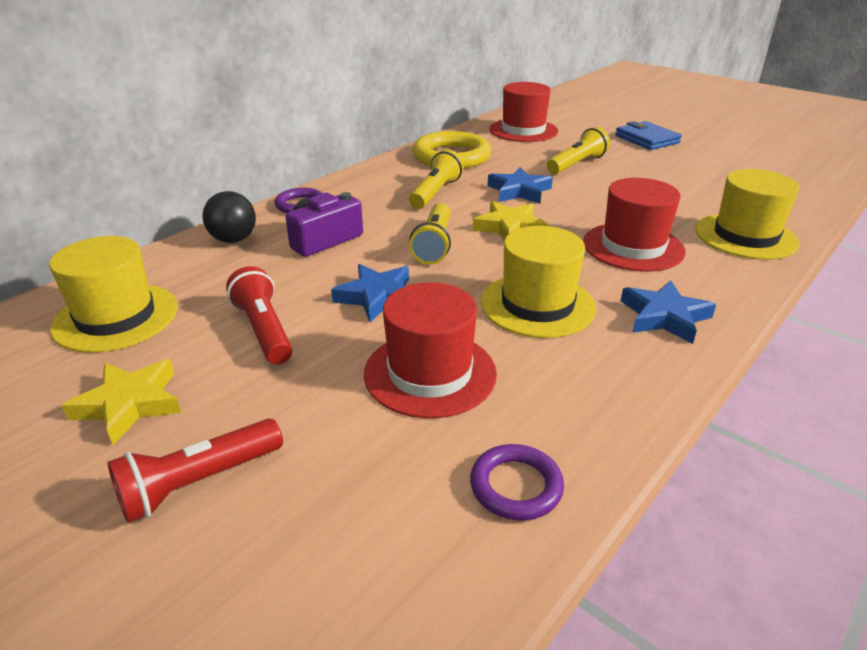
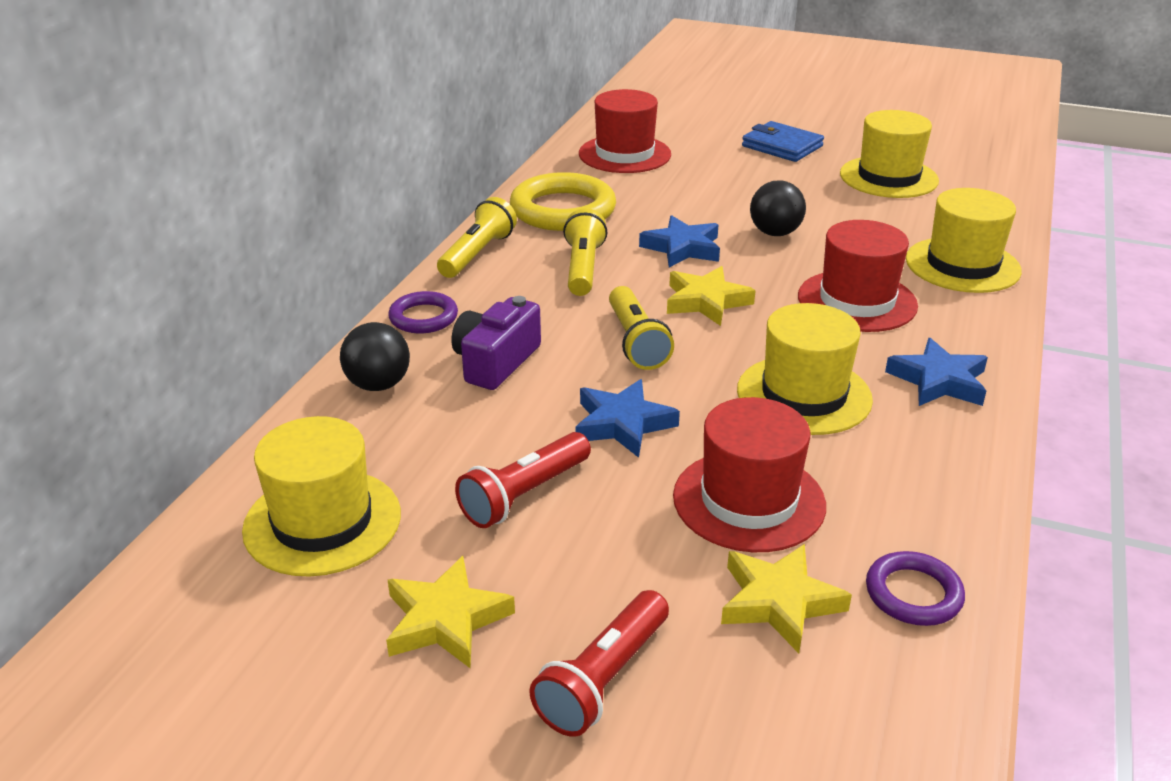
camera: 20 degrees left, 0 degrees up
(264, 330) = (524, 495): red flashlight -> red flashlight turned 90 degrees counterclockwise
(391, 460) = (779, 602): none -> yellow star
(577, 164) = (724, 197): yellow flashlight -> yellow flashlight (477, 254)
(599, 192) = (775, 233): none -> black ball
(721, 169) = (888, 177): none -> yellow hat

